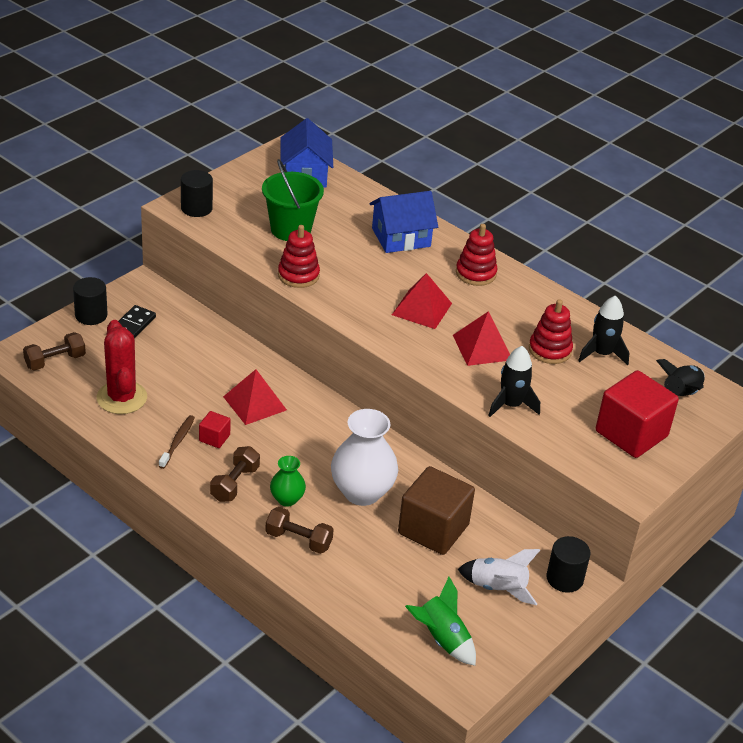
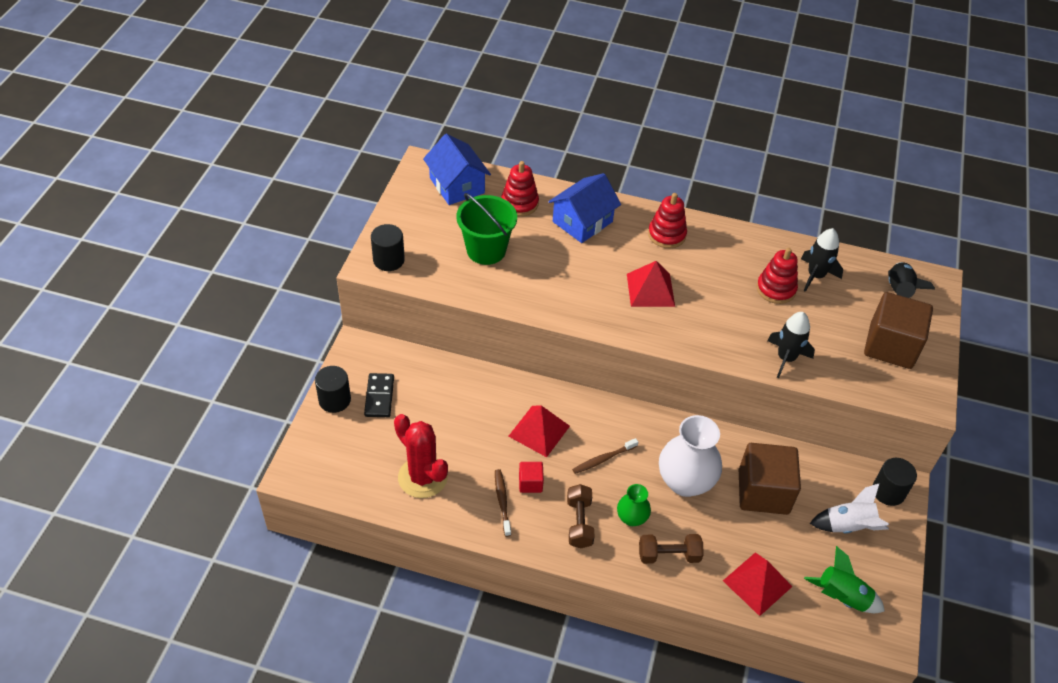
camera: 25 degrees left, 10 degrees up
(55, 361) = (336, 464): brown dumbbell -> none
(297, 446) = (603, 459): none -> brown toothbrush
(298, 275) = (527, 297): red stacking toy -> red stacking toy (519, 203)
(482, 347) = (724, 309): red pyramid -> red pyramid (757, 583)
(631, 434) = (890, 346): red cube -> brown cube

